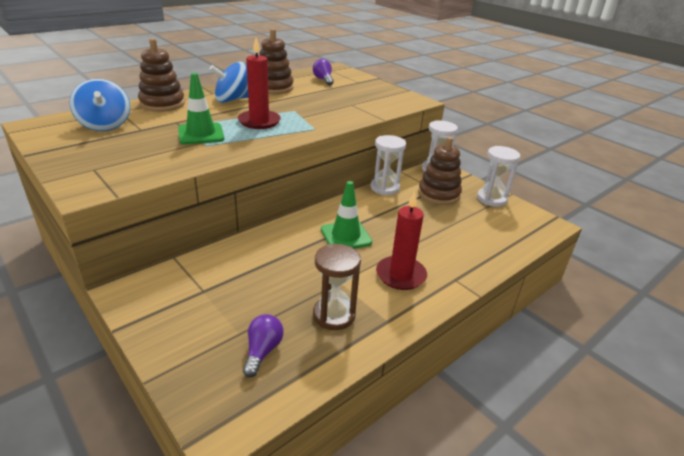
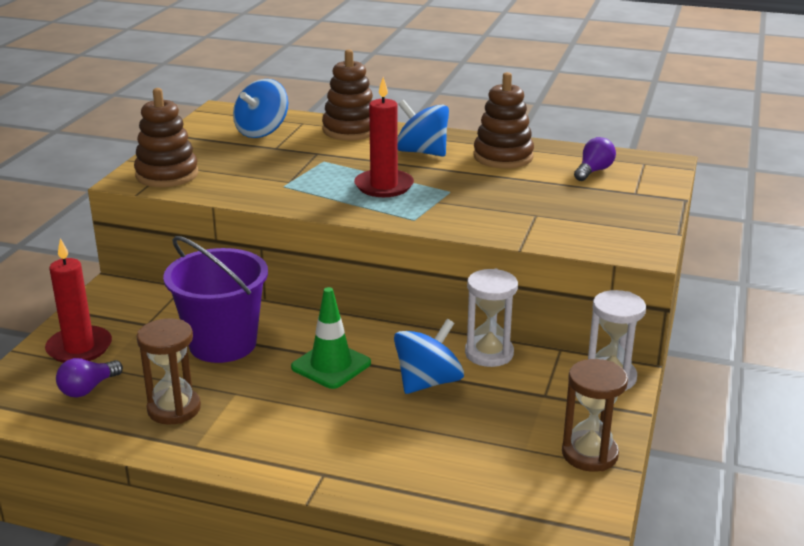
camera: 60 degrees right, 5 degrees down
(201, 134) = (305, 174): green traffic cone -> none
(262, 351) = (88, 389): purple light bulb -> purple light bulb turned 150 degrees clockwise
(274, 266) = (222, 344): none -> purple bucket
(394, 214) = (428, 382): none -> blue spinning top
(400, 275) = (289, 429): red candle -> red candle (79, 348)
(438, 194) = (534, 402): brown stacking toy -> brown stacking toy (167, 175)
(491, 199) = (589, 454): white hourglass -> brown hourglass

